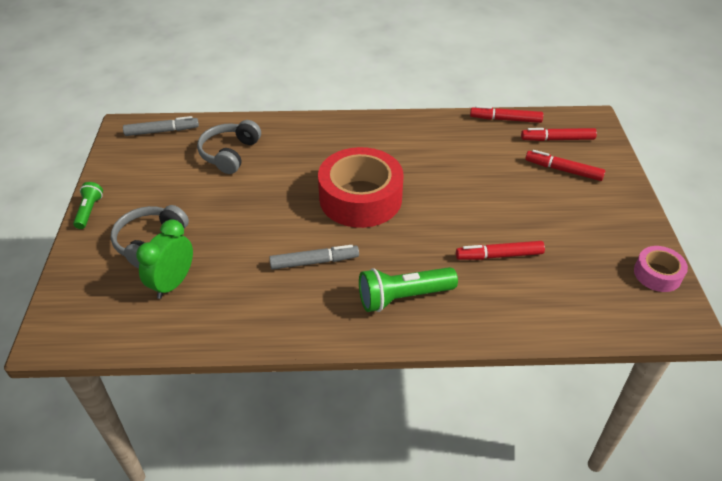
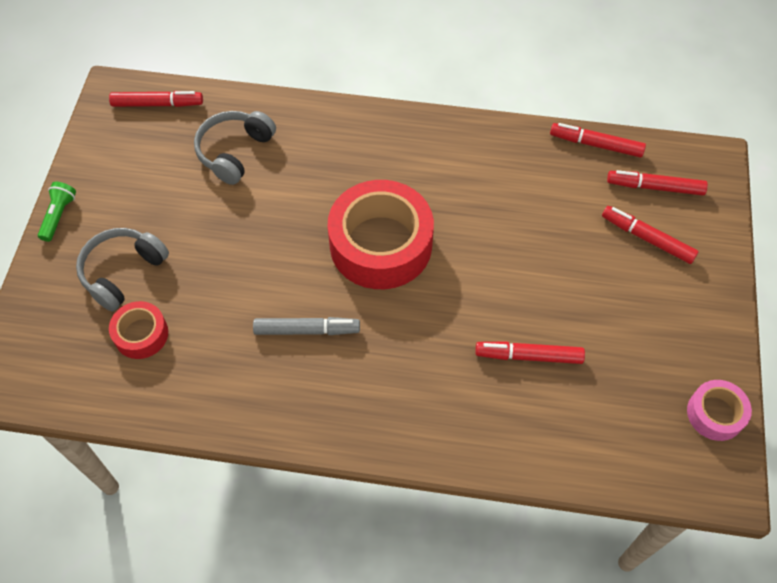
camera: 10 degrees right, 15 degrees up
(162, 131) = (157, 104): grey marker -> red marker
(173, 283) = (141, 334): green clock -> red tape
(403, 297) = (399, 396): green flashlight -> none

